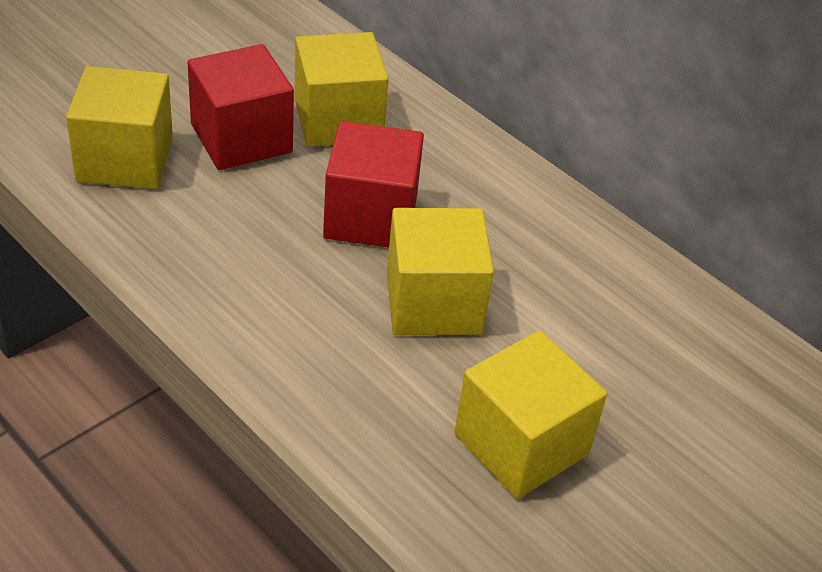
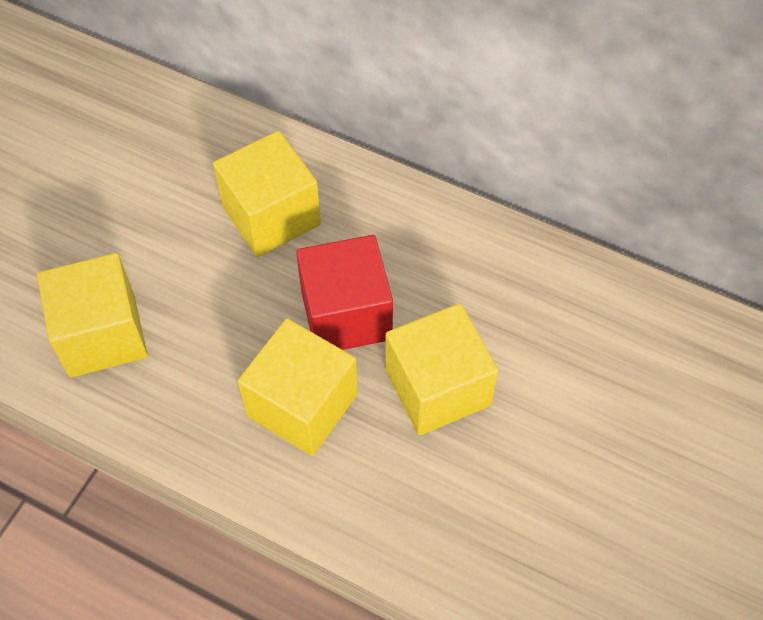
camera: 15 degrees left, 15 degrees up
(241, 138) = (194, 269): red cube -> none
(521, 444) = (566, 505): yellow cube -> yellow cube (302, 405)

